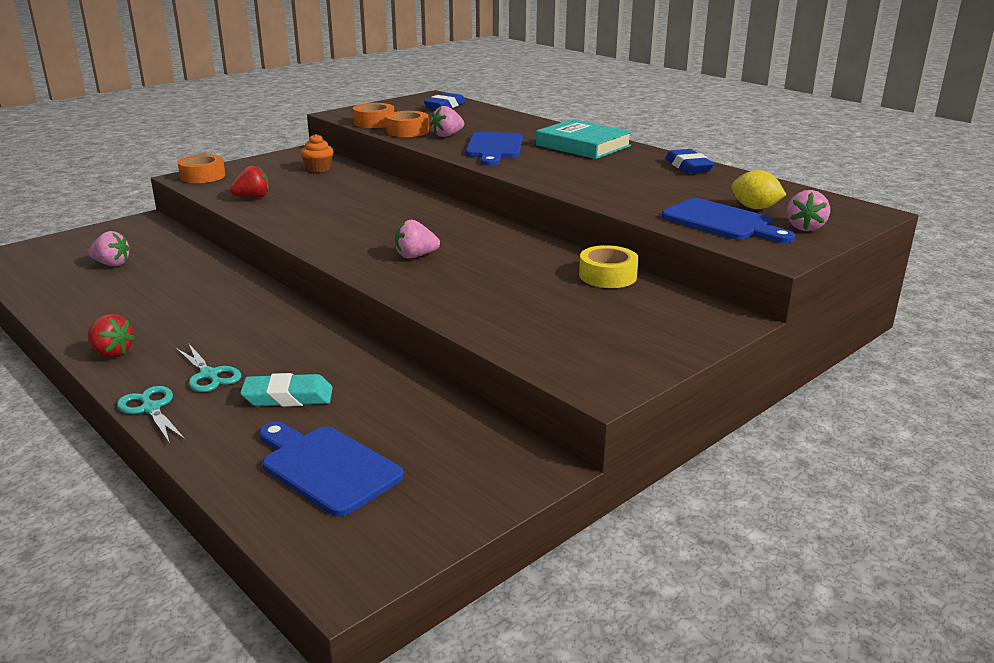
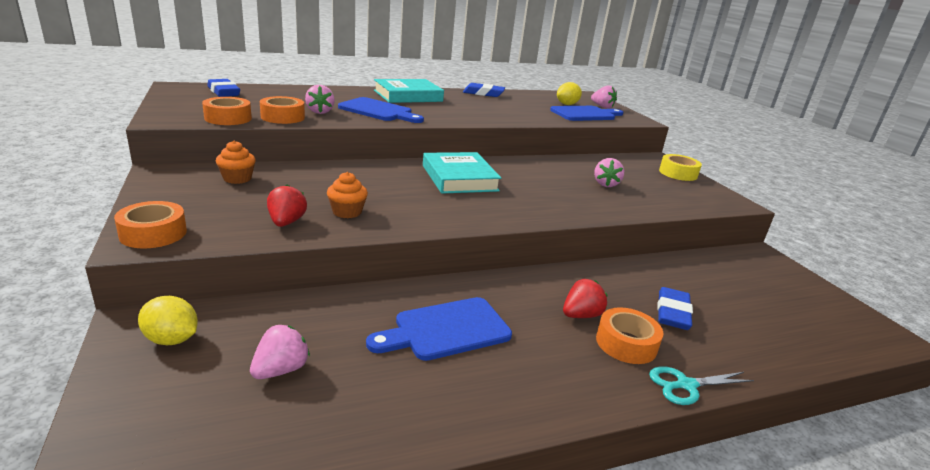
camera: 70 degrees left, 0 degrees up
(112, 353) = (558, 397): red strawberry -> red strawberry (581, 315)
(132, 232) = (171, 339): none -> yellow lemon
(209, 375) = (626, 343): turquoise scissors -> orange tape
(288, 397) = (672, 313): turquoise eraser -> blue eraser
(292, 208) = (347, 212): none -> orange cupcake
(327, 467) = (773, 318): blue cutting board -> blue cutting board (446, 330)
(415, 256) = (517, 197): pink strawberry -> pink strawberry (605, 184)
(432, 227) = (459, 178): none -> turquoise book
(607, 276) = (587, 162): yellow tape -> yellow tape (678, 173)

